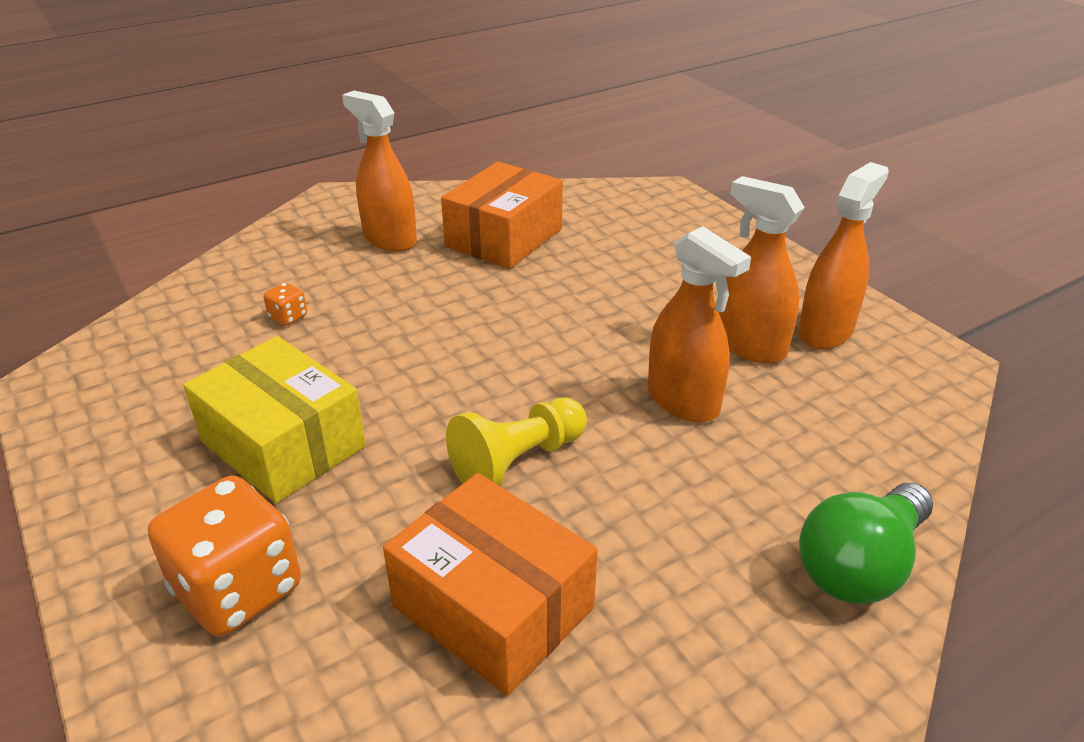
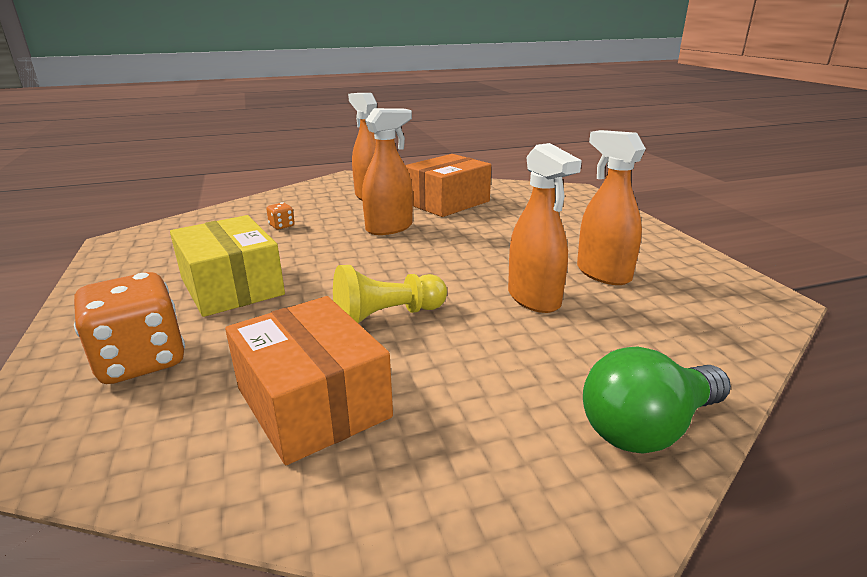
camera: 15 degrees right, 10 degrees down
(825, 331) = (670, 272): orange spray bottle -> orange spray bottle (389, 228)

